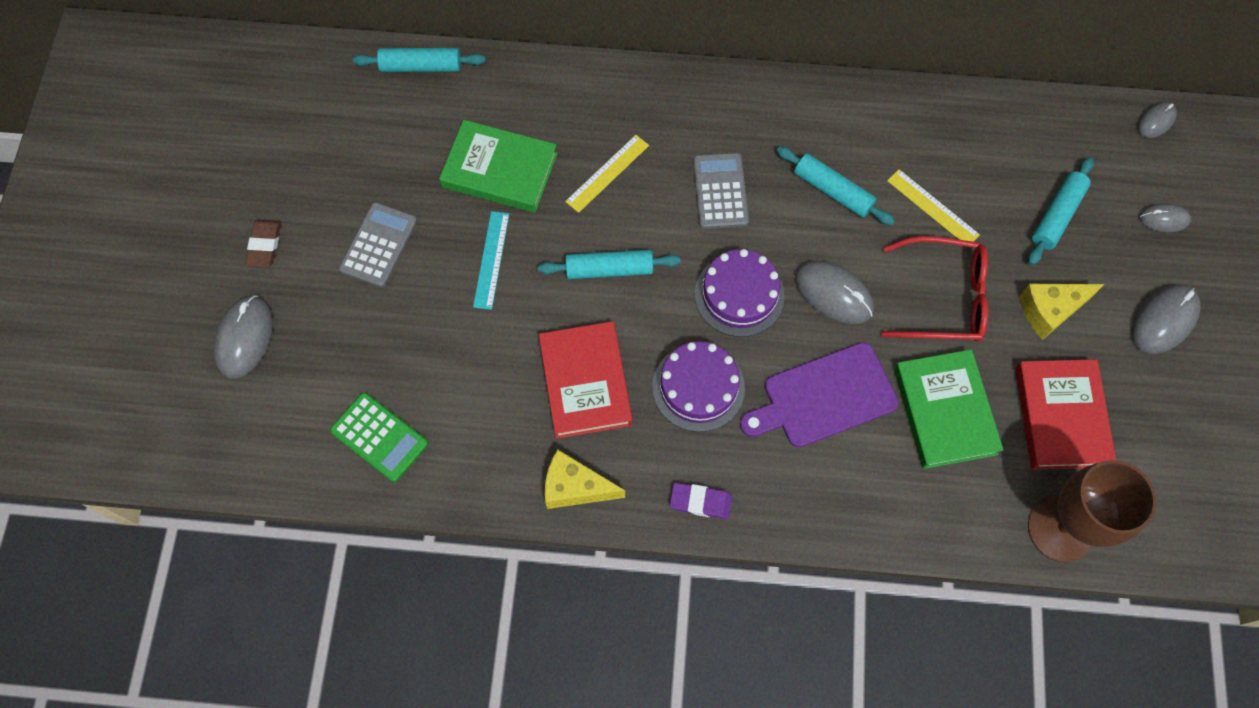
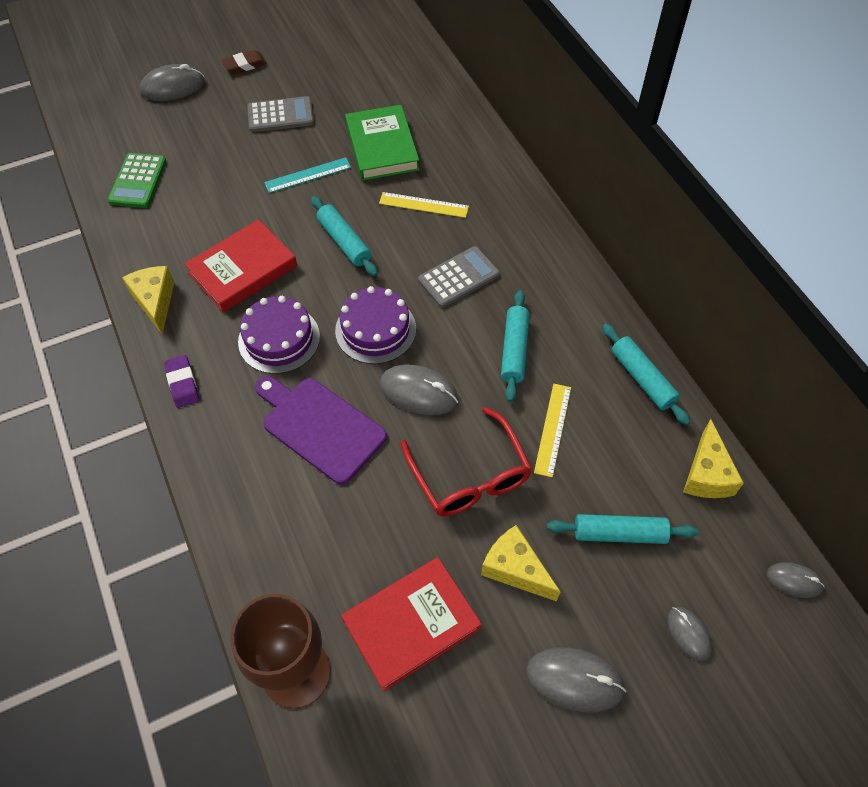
camera: 60 degrees right, 10 degrees down
(421, 66) = (432, 72): turquoise rolling pin -> turquoise rolling pin (642, 379)
(833, 294) = (419, 392): grey mouse -> grey mouse turned 75 degrees counterclockwise
(944, 411) = (360, 523): green book -> none
(1036, 121) = (707, 474): none -> yellow cheese

